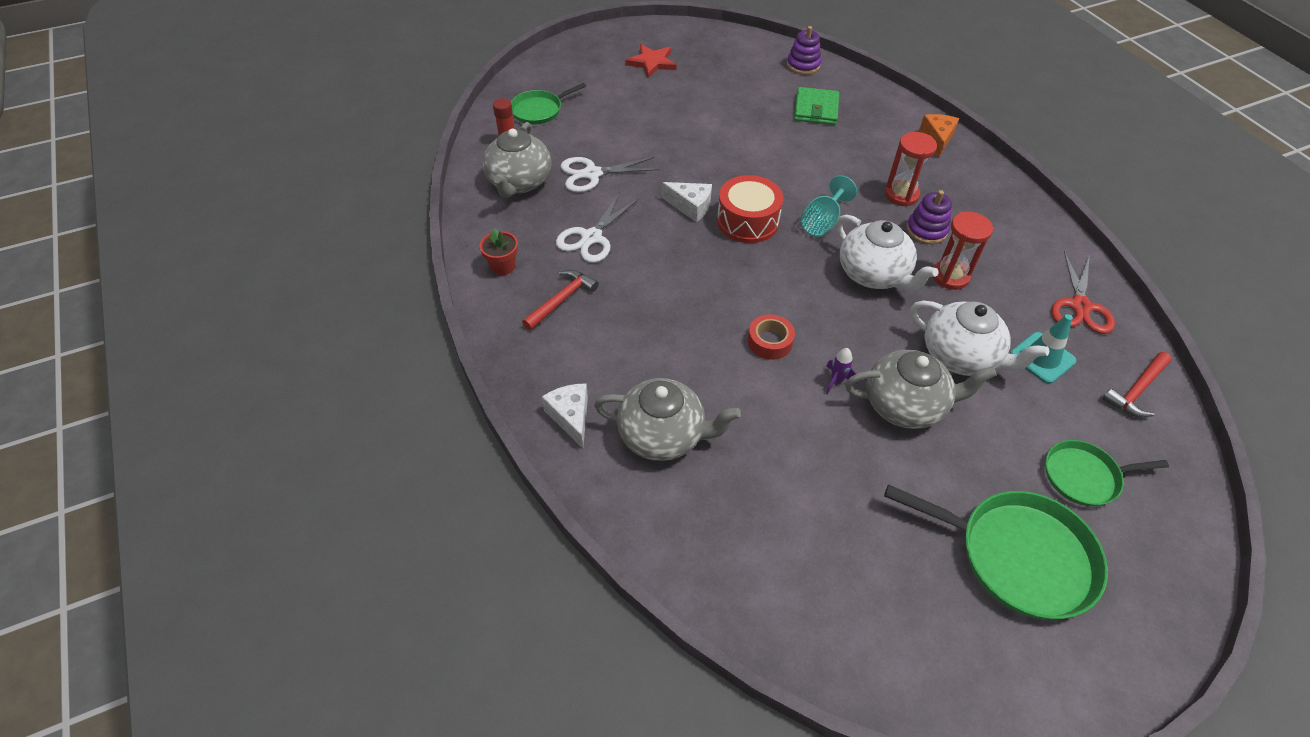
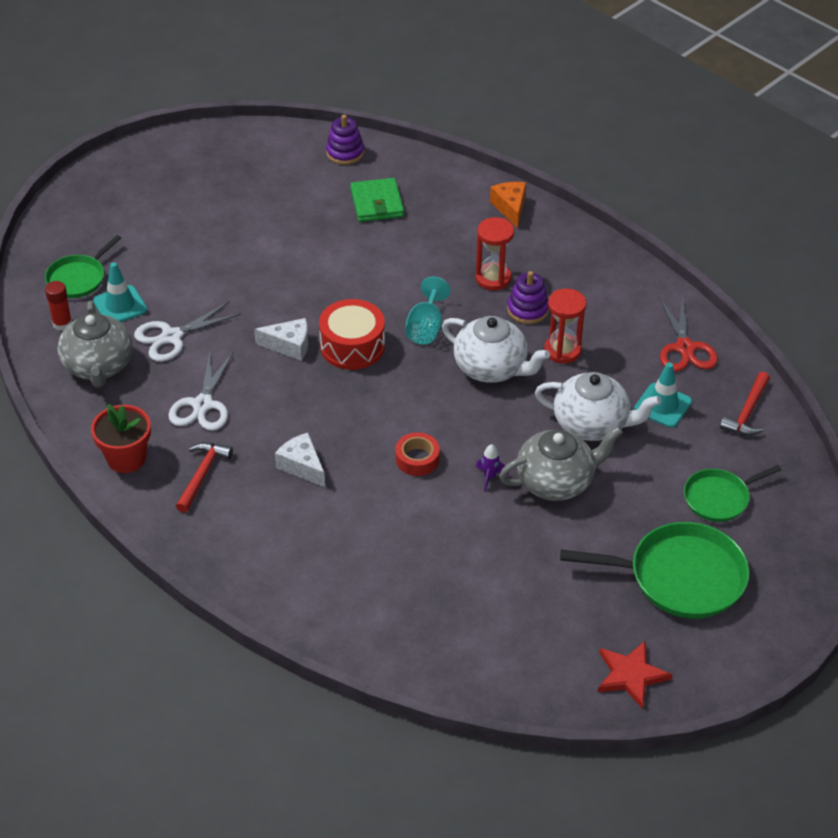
camera: 20 degrees left, 5 degrees down
(503, 266) = (126, 458): red flower pot -> red flower pot, size x1.50
(562, 139) = (120, 305): none -> turquoise traffic cone
(571, 417) = (262, 578): white cheese -> white cheese (302, 466)
(652, 63) = (178, 189): red star -> red star (630, 675)
(663, 435) = (353, 569): grey teapot -> none

